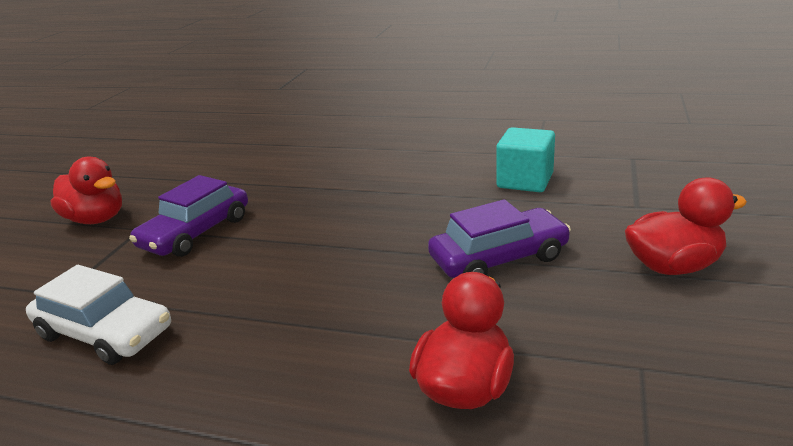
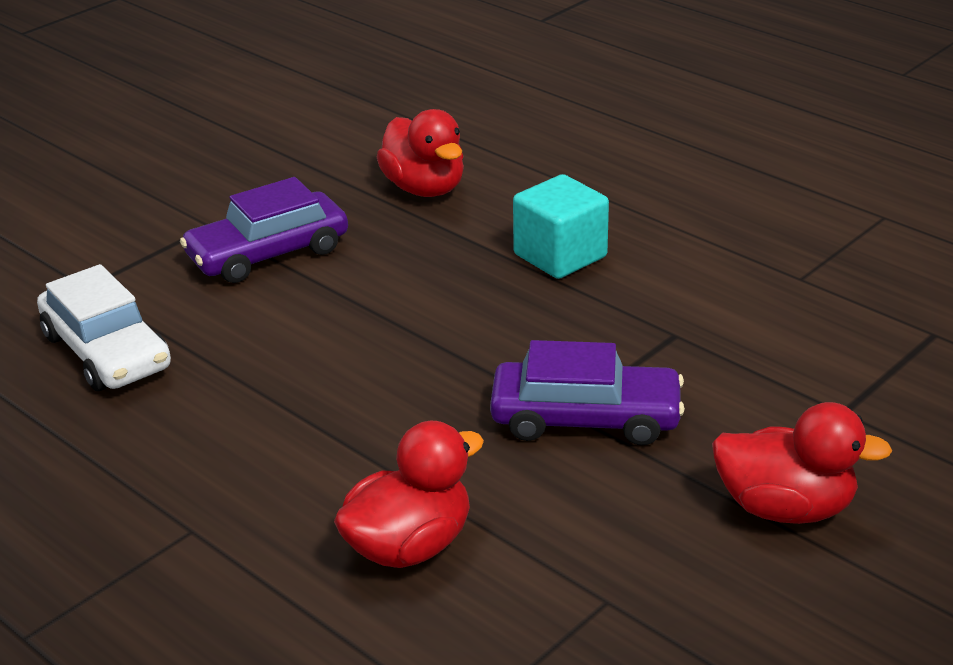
camera: 25 degrees right, 5 degrees up
(96, 219) = (169, 193): red duck -> red duck (424, 188)
(525, 181) = (736, 318): turquoise cube -> turquoise cube (560, 256)

